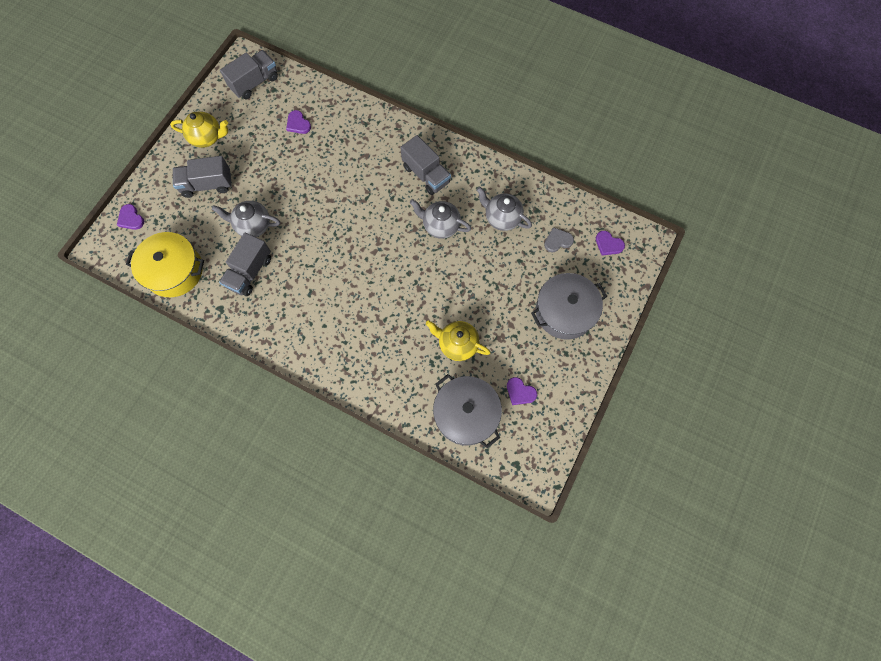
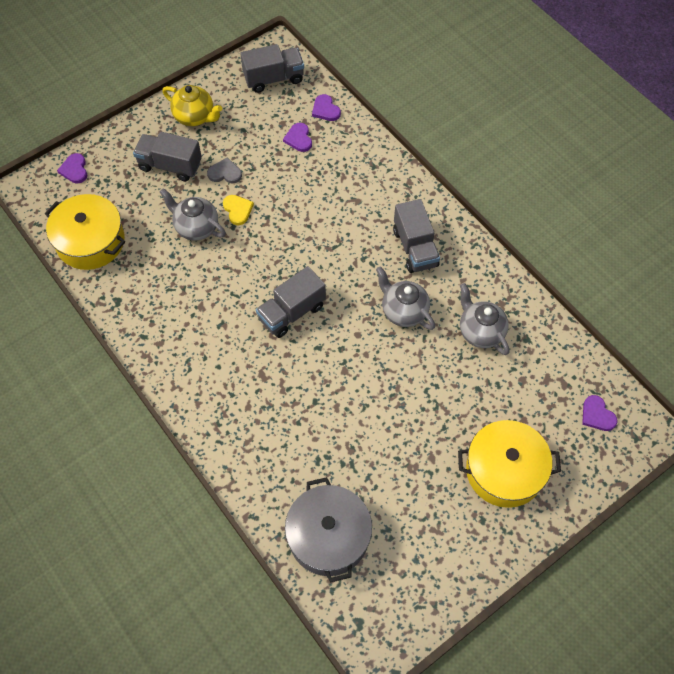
camera: 25 degrees right, 10 degrees down
(250, 272) = (168, 275): grey truck -> grey truck (292, 312)
(278, 199) = (238, 210): none -> yellow heart
(457, 344) = (357, 452): yellow teapot -> none
(520, 392) = (405, 540): purple heart -> purple heart (325, 109)
(557, 241) = (535, 385): grey heart -> grey heart (225, 173)
(564, 311) = (504, 471): grey pot -> yellow pot

